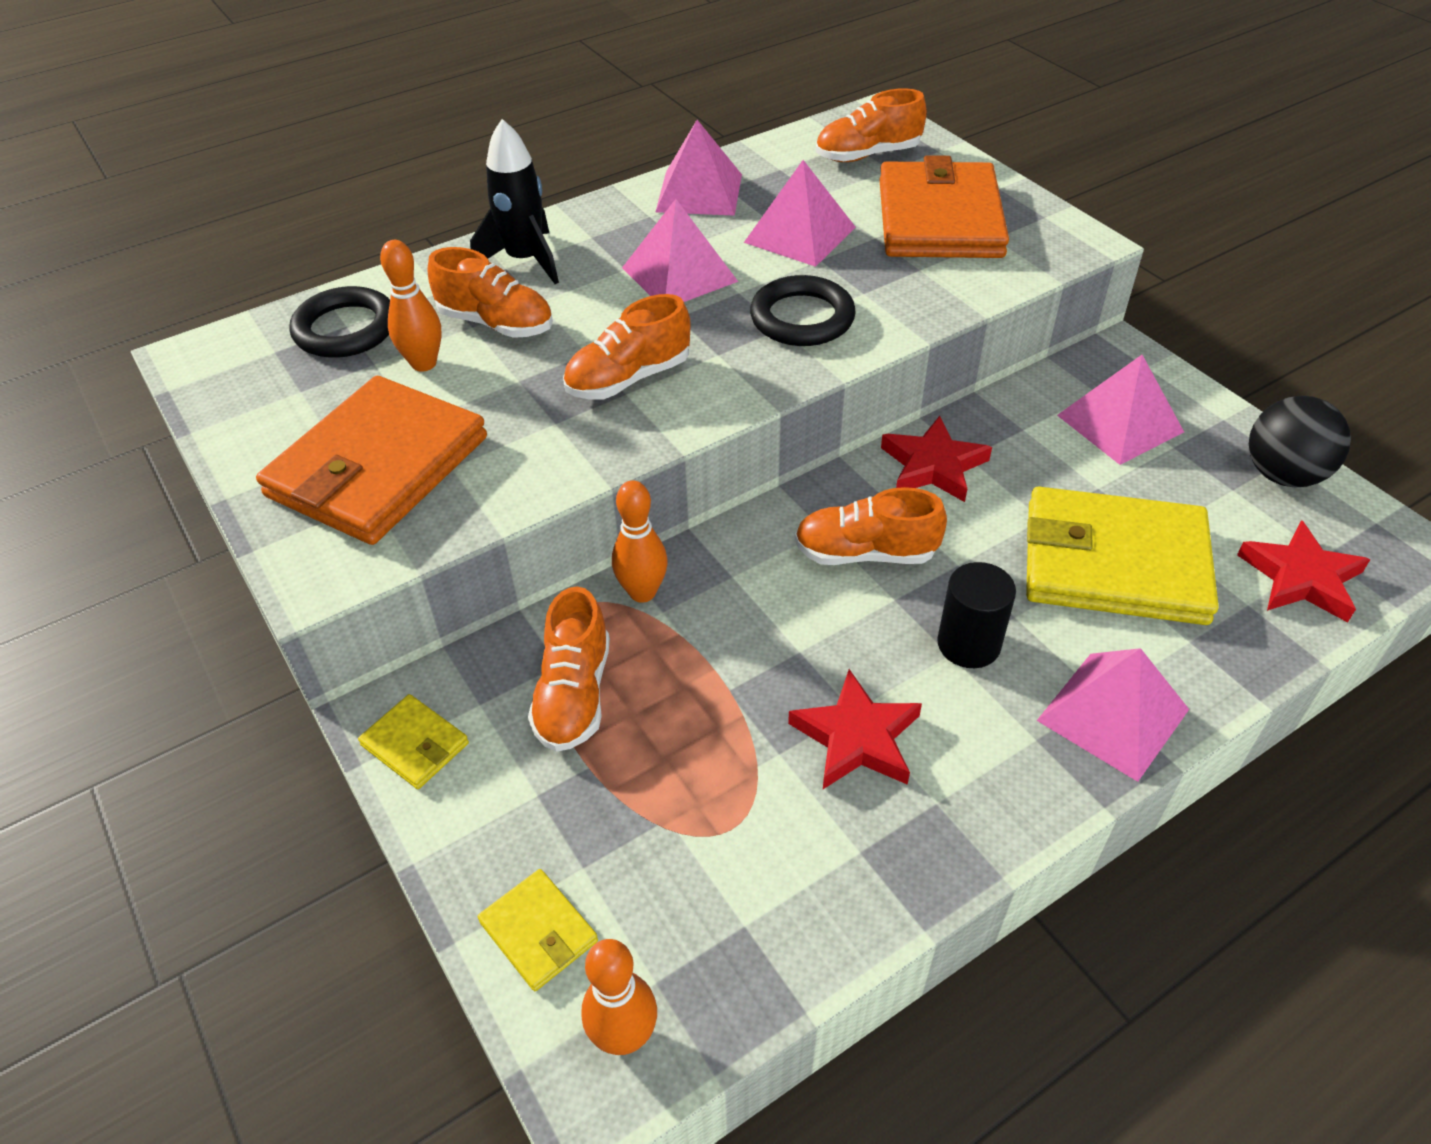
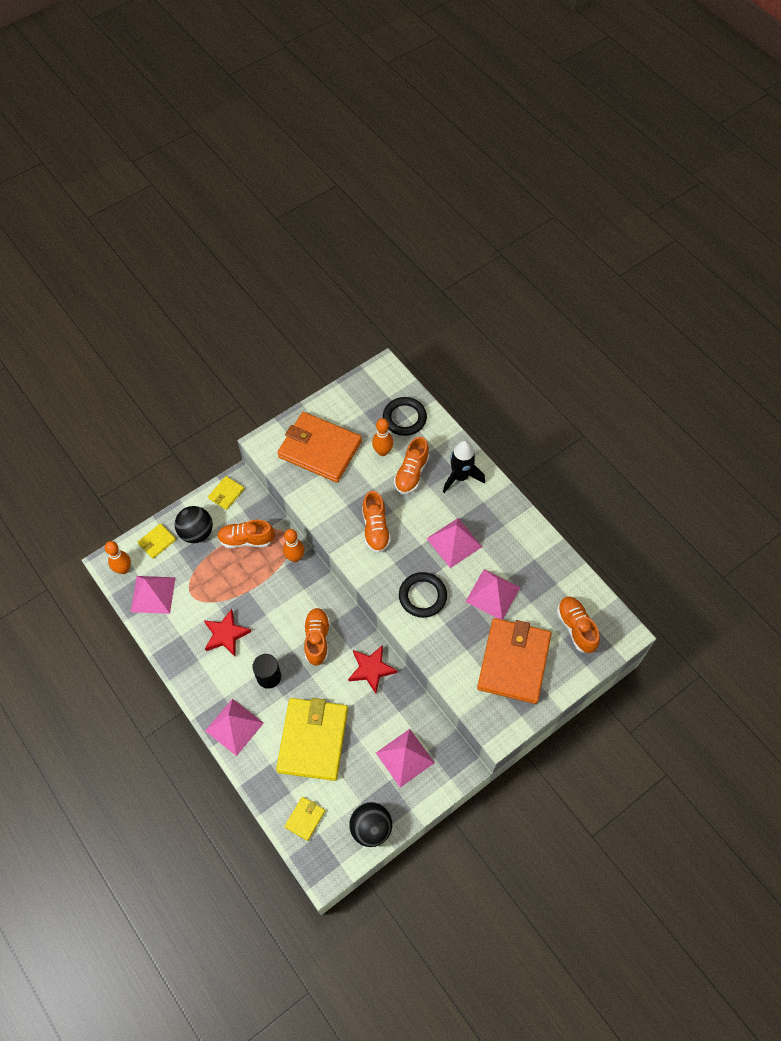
camera: 85 degrees right, 15 degrees up
(528, 818) = (196, 532): none -> black ball
(628, 379) = (375, 529): orange shoe -> orange shoe turned 150 degrees counterclockwise
(699, 193) = (527, 546): pink pyramid -> pink pyramid (153, 594)
(940, 218) = (514, 662): orange wallet -> orange wallet turned 75 degrees counterclockwise
(1301, 577) = (305, 819): red star -> yellow wallet

